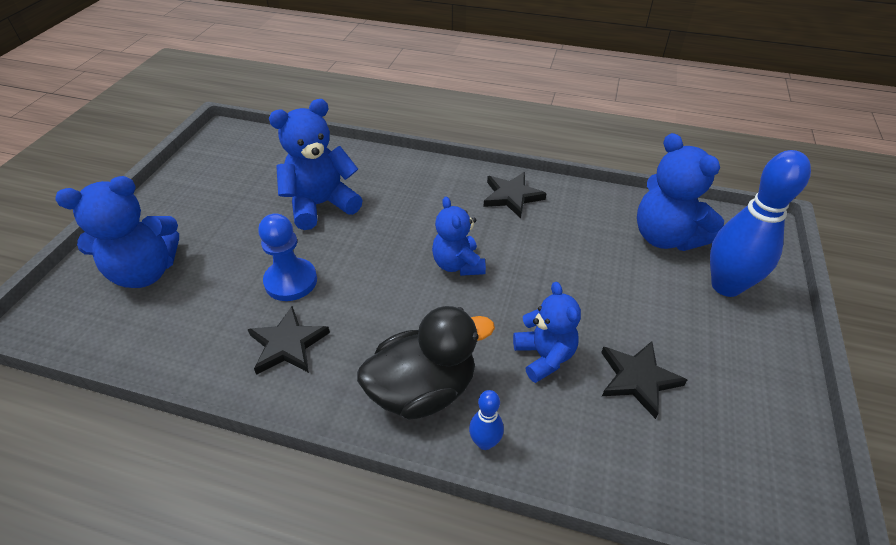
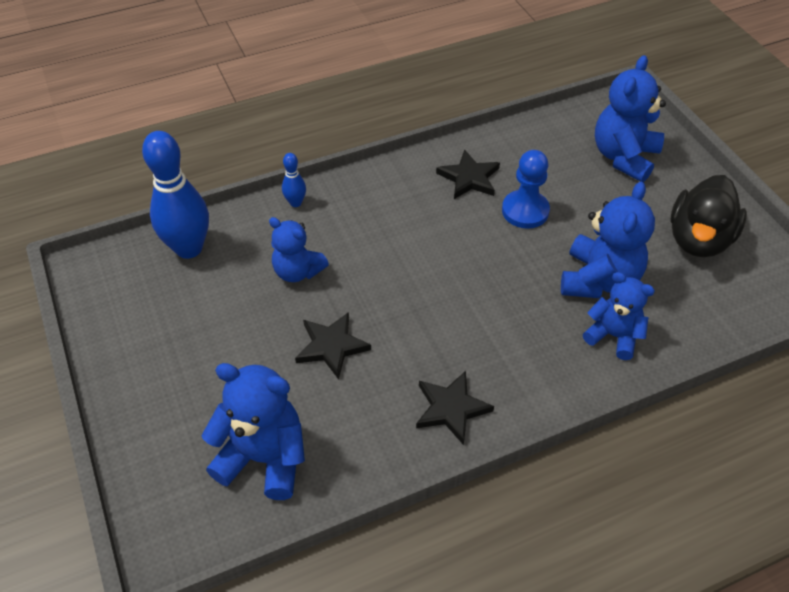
camera: 140 degrees right, 5 degrees up
(423, 390) = (358, 205): black duck -> black duck (698, 239)
(458, 264) = (424, 301): blue teddy bear -> blue teddy bear (613, 336)
(638, 379) = (221, 296): black star -> black star (331, 346)
(726, 286) = (181, 431): blue bowling pin -> blue bowling pin (189, 248)

